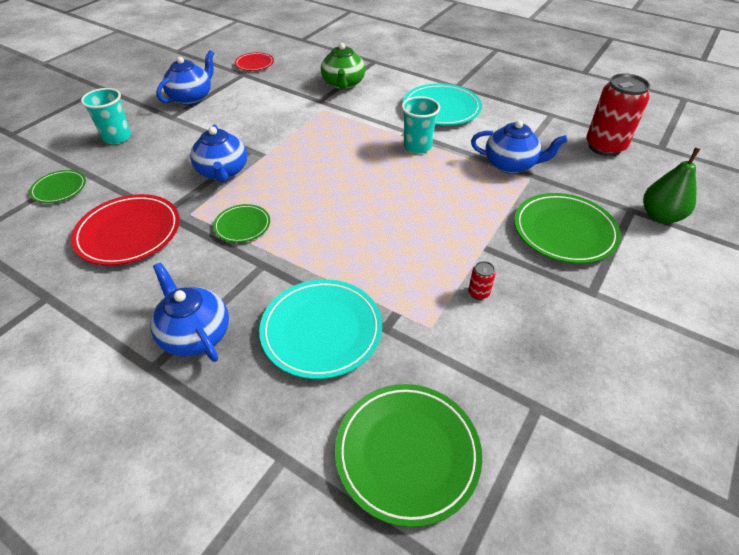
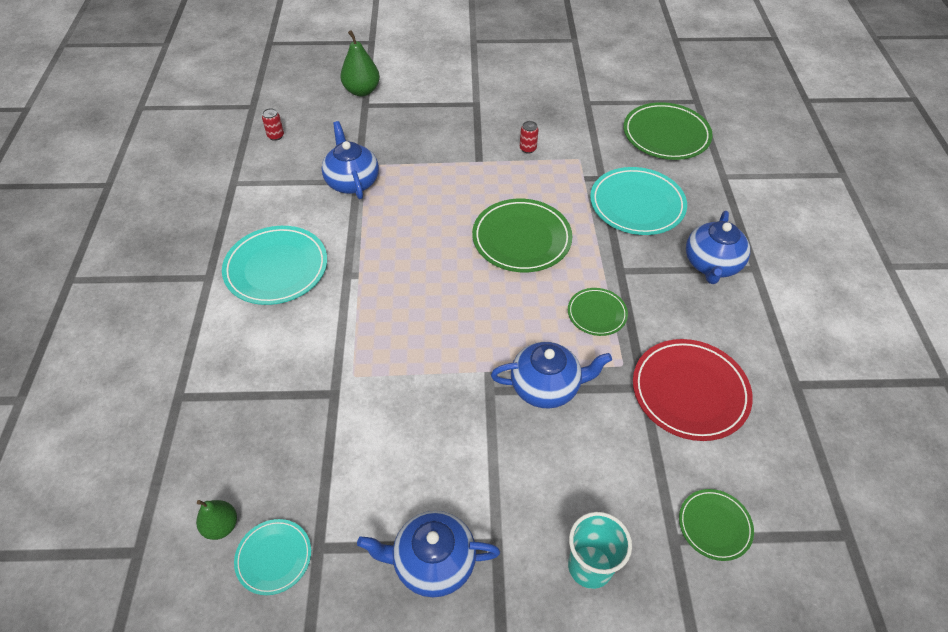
camera: 125 degrees left, 5 degrees up
(223, 172) = (546, 387): blue teapot -> blue teapot turned 45 degrees clockwise
(254, 64) = (274, 557): red plate -> turquoise plate
(287, 57) = (221, 526): none -> green pear
(343, 84) = (272, 393): green teapot -> none
(417, 146) = (370, 254): turquoise cup -> none
(564, 231) = (423, 129): green plate -> green plate (521, 239)
(604, 147) = (276, 136): red can -> red can, size x0.41

